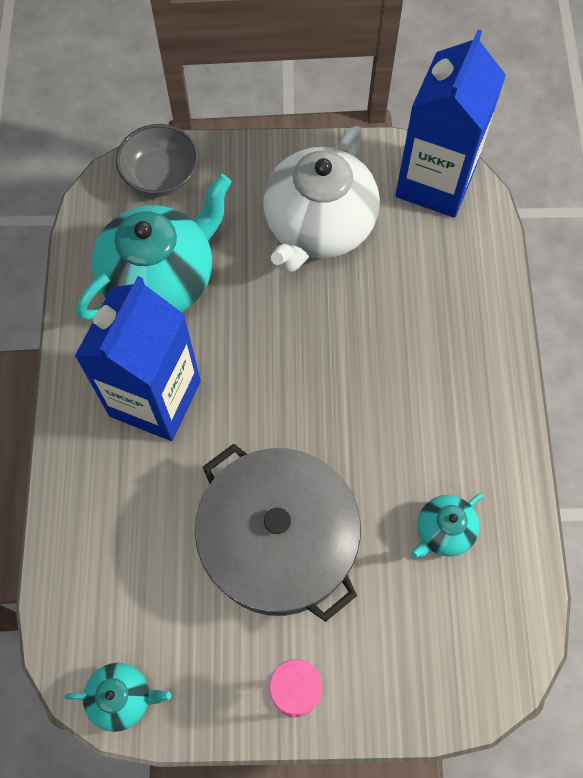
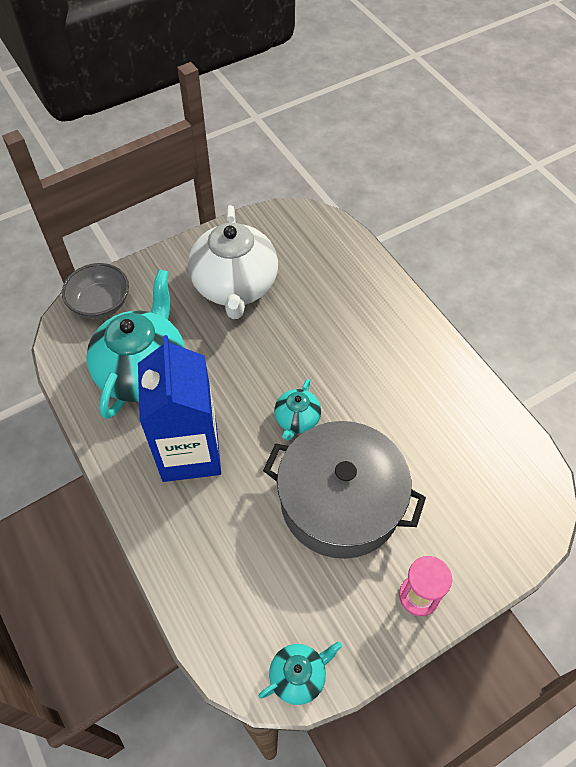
camera: 30 degrees left, 10 degrees down
(435, 182) = (295, 226): blue carton -> none
(443, 531) = (445, 435): turquoise teapot -> turquoise teapot (297, 419)

